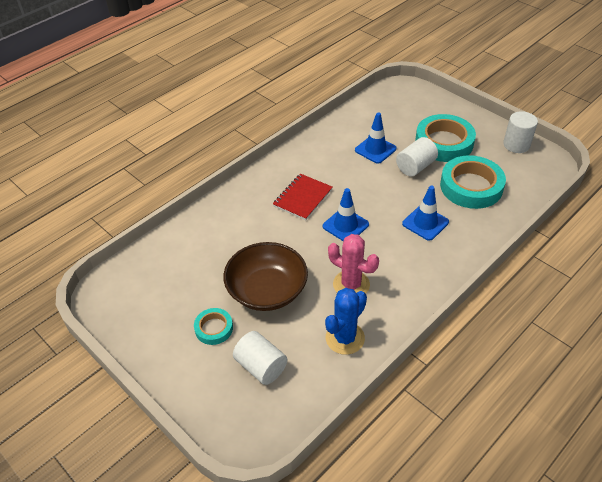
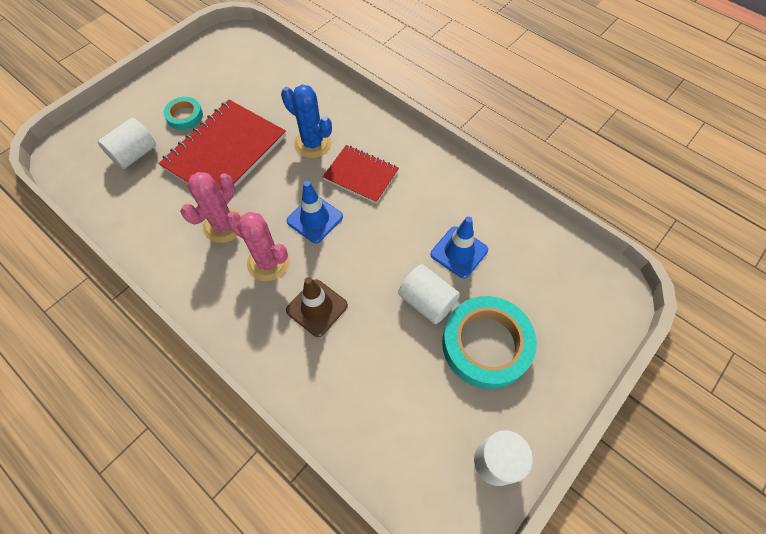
camera: 85 degrees right, 15 degrees up
(267, 290) = (225, 152): brown bowl -> red notebook
(345, 338) = (154, 220): blue cactus -> blue cactus (312, 143)
(387, 252) = (268, 262): none -> pink cactus
(425, 223) = (317, 308): blue traffic cone -> brown traffic cone
(471, 186) = (389, 375): turquoise tape -> none

